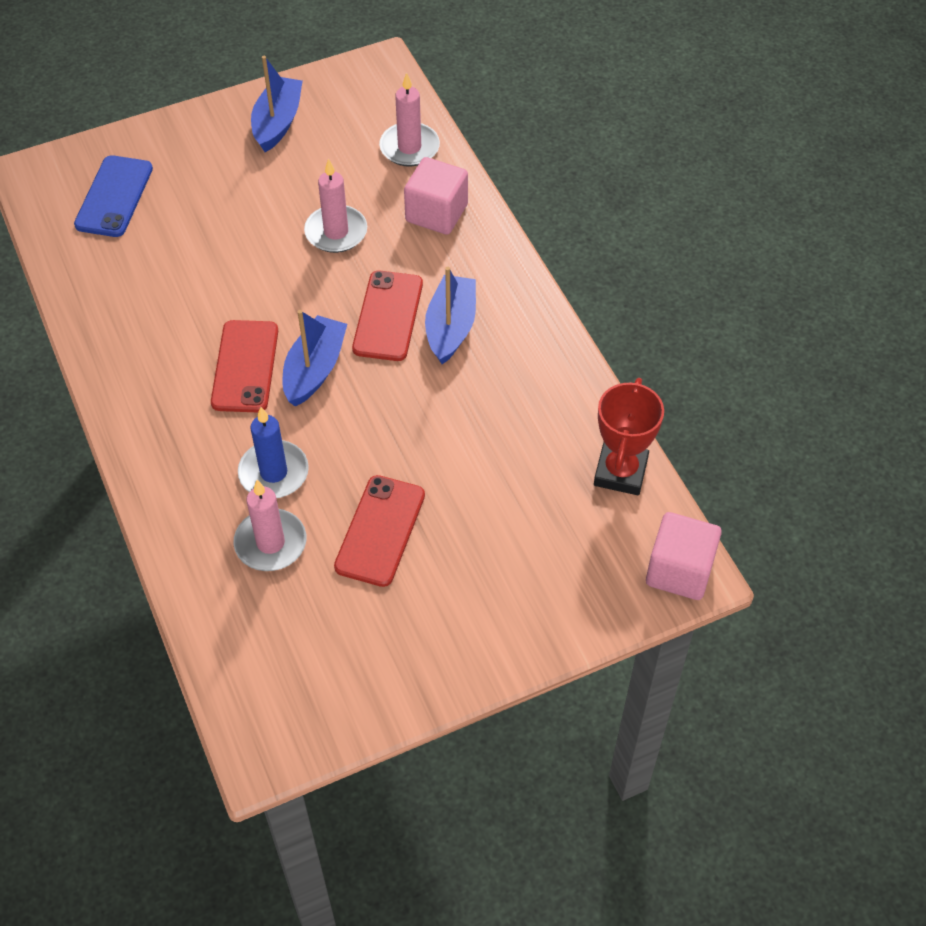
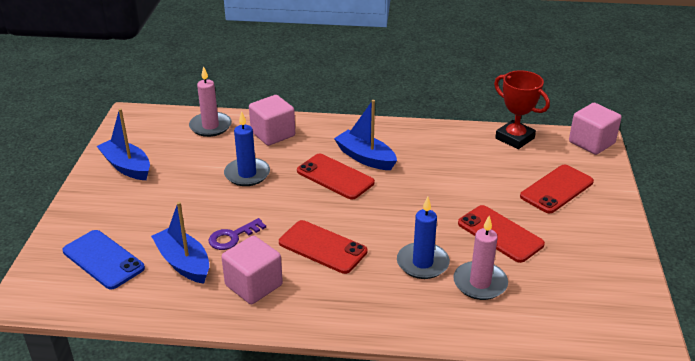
camera: 60 degrees left, 20 degrees down
(146, 337) = (253, 285): none -> pink cube
(213, 279) = (232, 237): none -> purple key
(314, 369) = (351, 219): blue boat -> blue boat (184, 263)
(336, 232) = (247, 174): pink candle -> blue candle
(524, 562) = (556, 189): none -> red phone

